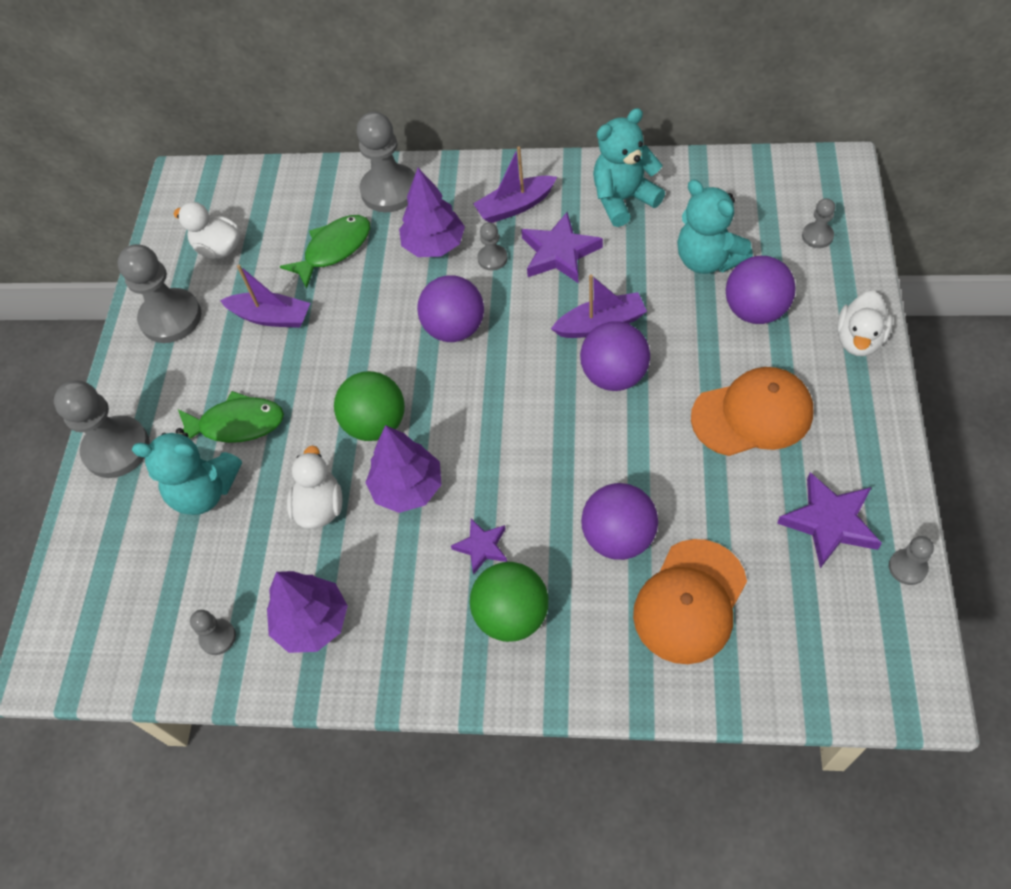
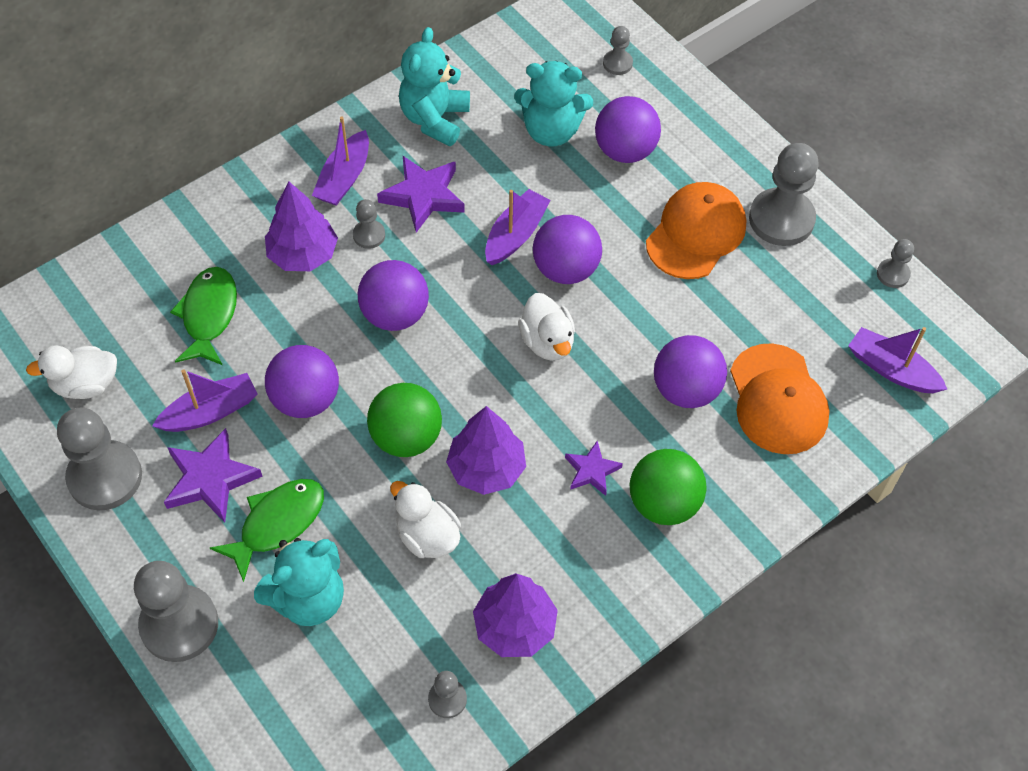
camera: 50 degrees left, 0 degrees up
(337, 349) = (306, 399): none -> purple ball
(389, 190) = (208, 230): grey pawn -> grey pawn (781, 219)
(823, 651) = (891, 369): none -> purple boat
(829, 522) = (818, 277): purple star -> purple star (210, 479)
(859, 339) = (719, 128): white duck -> white duck (547, 342)

